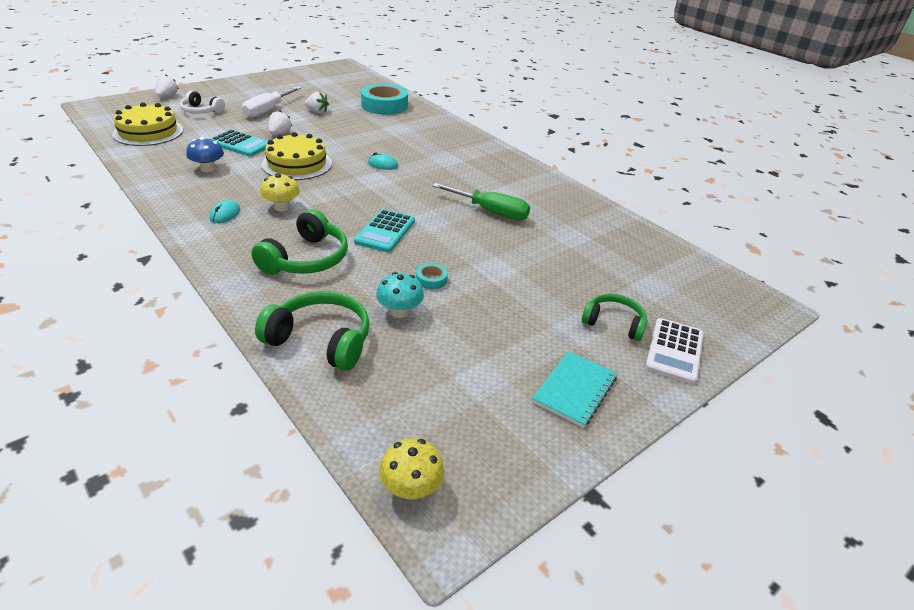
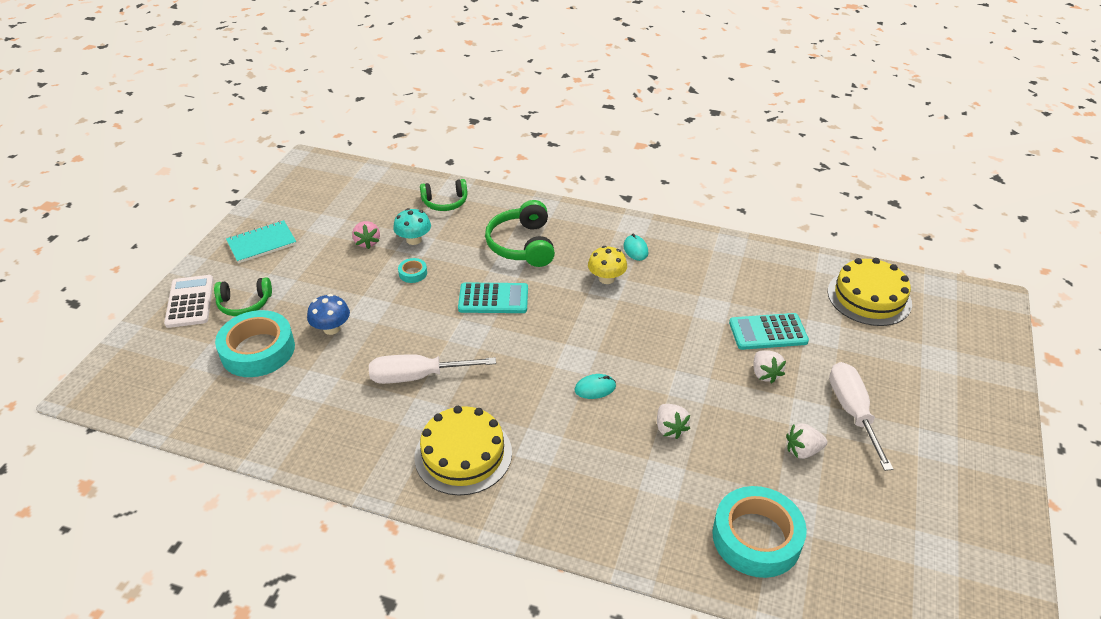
camera: 150 degrees right, 5 degrees up
(167, 96) = (986, 364): white strawberry -> white strawberry (670, 428)
(201, 111) = (903, 361): white headphones -> none
(208, 169) = (732, 284): blue mushroom -> blue mushroom (331, 328)
(297, 164) = (674, 336): yellow cake -> yellow cake (463, 454)
(321, 340) = (445, 202): green headphones -> green headphones, size x0.65
(385, 231) = (493, 299): turquoise calculator -> turquoise calculator turned 105 degrees clockwise
(411, 488) = (332, 167): yellow mushroom -> none
(450, 332) = (367, 242): none -> pink strawberry
(490, 212) = (417, 376): green screwdriver -> white screwdriver
(574, 390) = (262, 243): turquoise notebook -> turquoise notebook turned 60 degrees clockwise
(610, 277) = (258, 350): none -> turquoise tape

